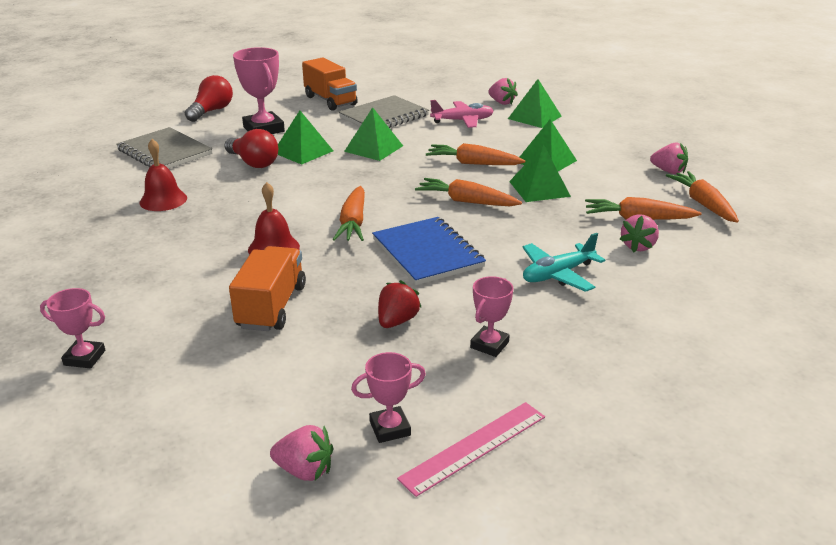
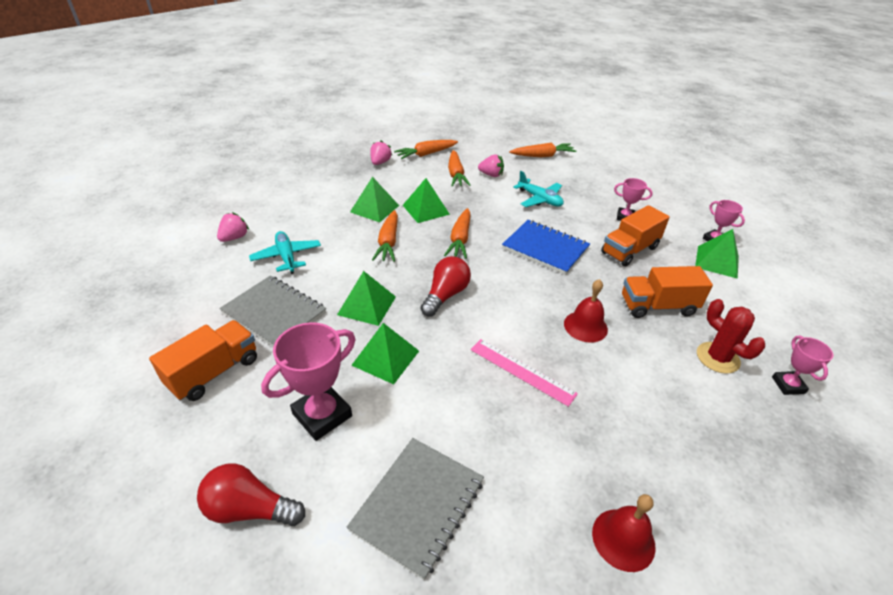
camera: 105 degrees left, 10 degrees up
(163, 200) = (546, 443): red bell -> red bell (623, 539)
(163, 321) = (717, 358): none -> red cactus
(253, 163) = (426, 393): red light bulb -> red light bulb (445, 295)
(305, 470) = (765, 260): pink strawberry -> none
(353, 222) = (521, 290): orange carrot -> orange carrot (542, 156)
(397, 321) = (629, 250): red strawberry -> orange truck
(427, 253) = (545, 248): blue notebook -> blue notebook turned 75 degrees clockwise
(462, 121) = (287, 257): pink plane -> turquoise plane
(474, 447) = (701, 216): pink ruler -> pink ruler (522, 371)
(534, 117) = (276, 217): green pyramid -> green pyramid (717, 261)

